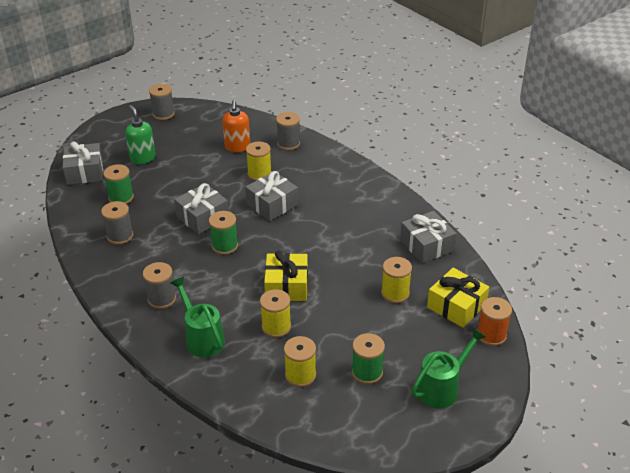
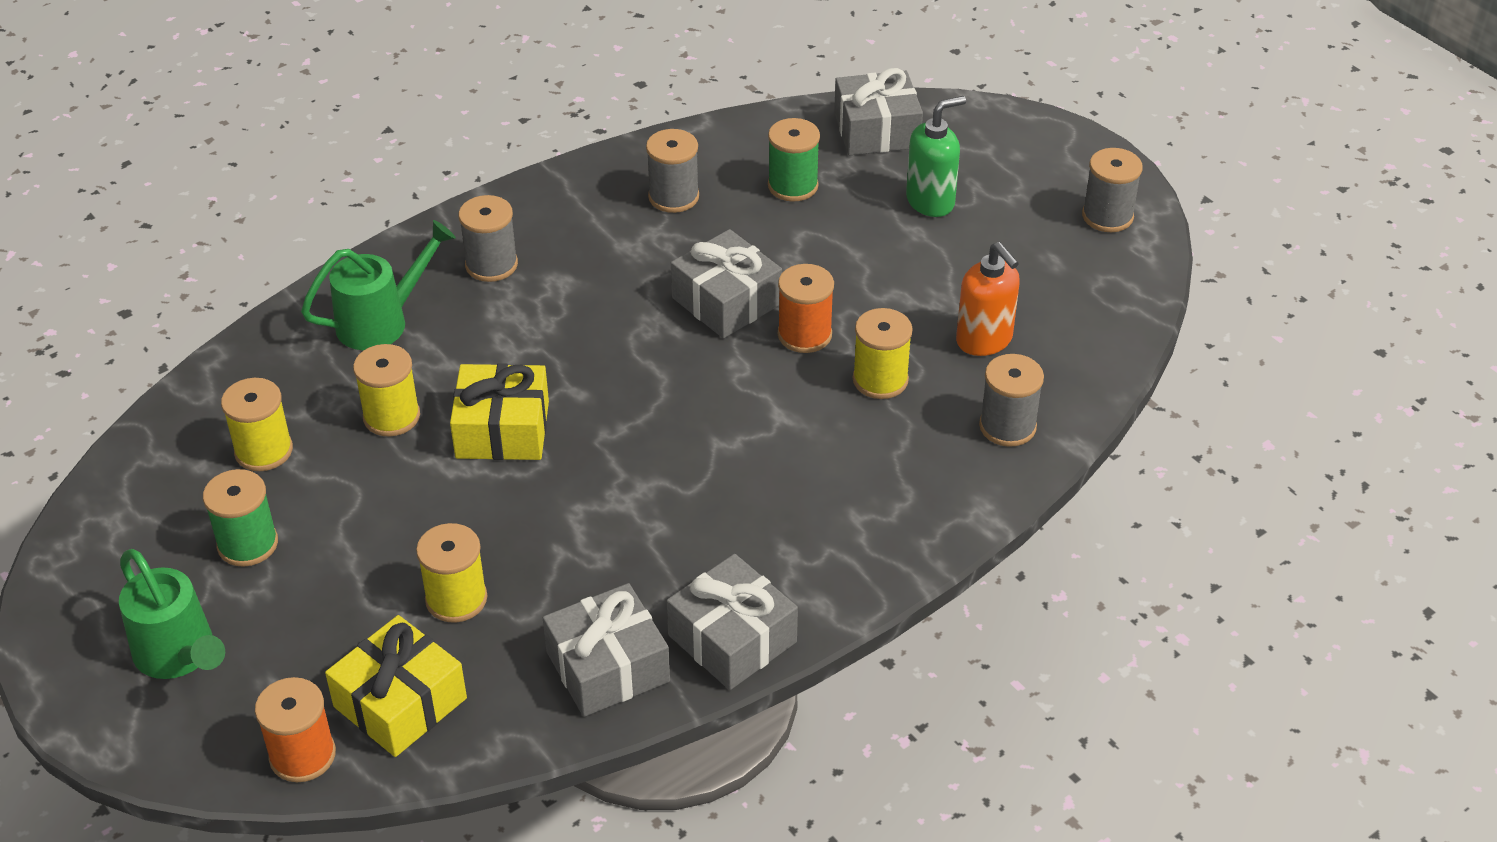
camera: 90 degrees right, 5 degrees up
(225, 246) = (633, 337): green spool -> none
(228, 194) = (804, 334): none -> orange spool
(237, 147) = (984, 340): orange soap dispenser -> orange soap dispenser turned 120 degrees counterclockwise
(272, 204) = (767, 403): grey gift -> grey gift (732, 638)

